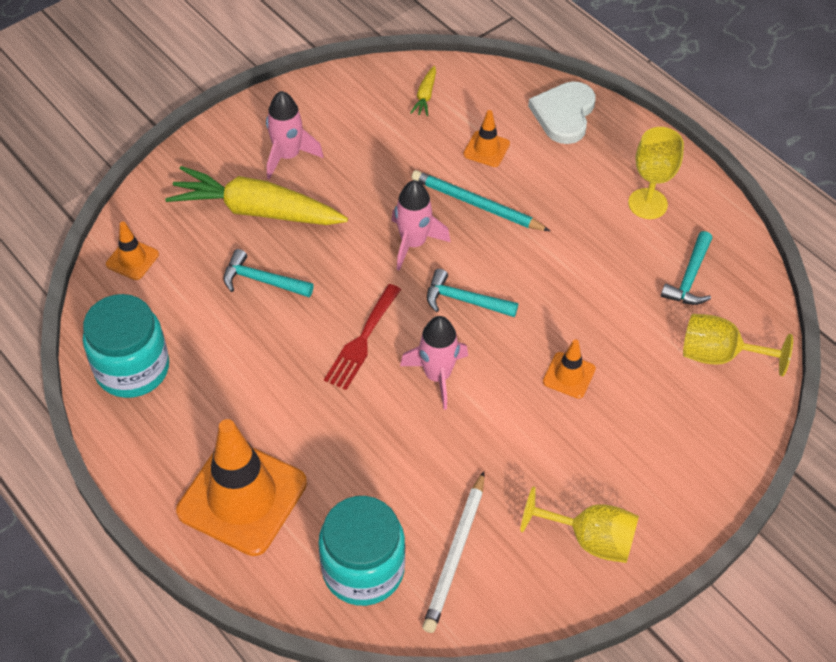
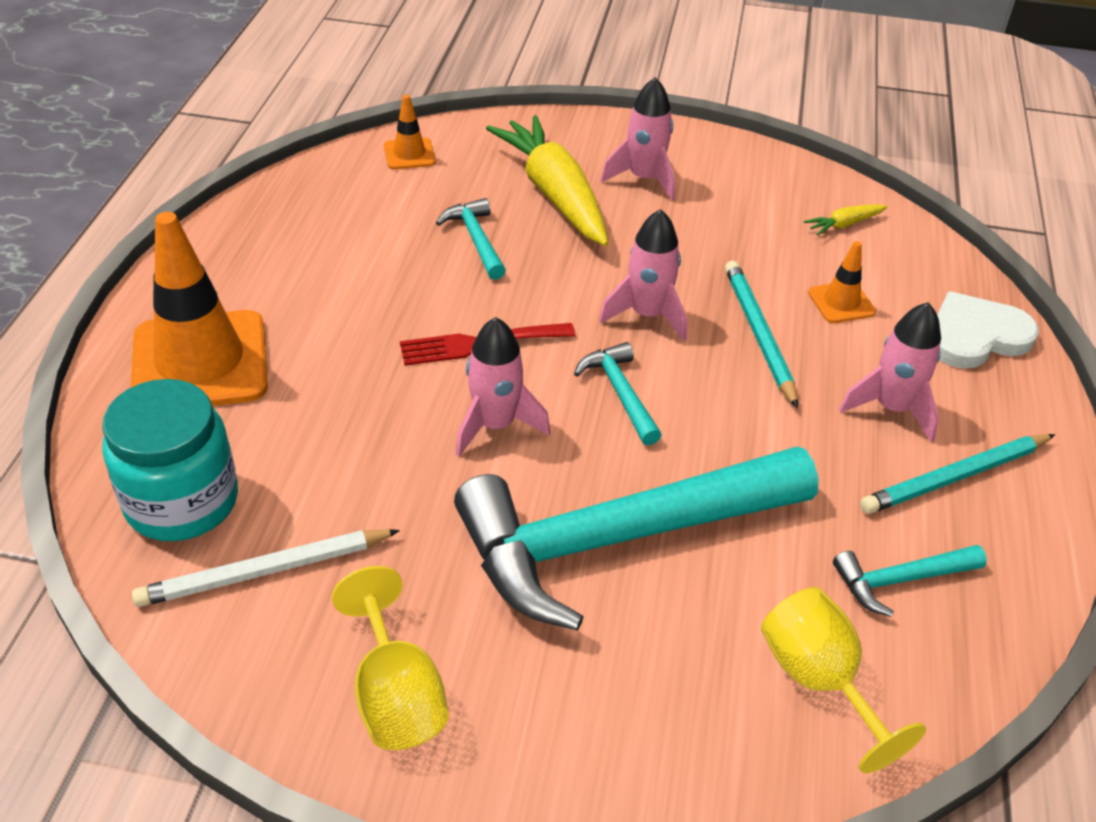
camera: 50 degrees right, 10 degrees down
(132, 368) = (286, 216): turquoise jar -> none
(569, 375) = (618, 539): orange traffic cone -> turquoise hammer
(582, 191) = (892, 408): none -> pink rocket
(647, 204) = (955, 477): yellow goblet -> turquoise pencil

